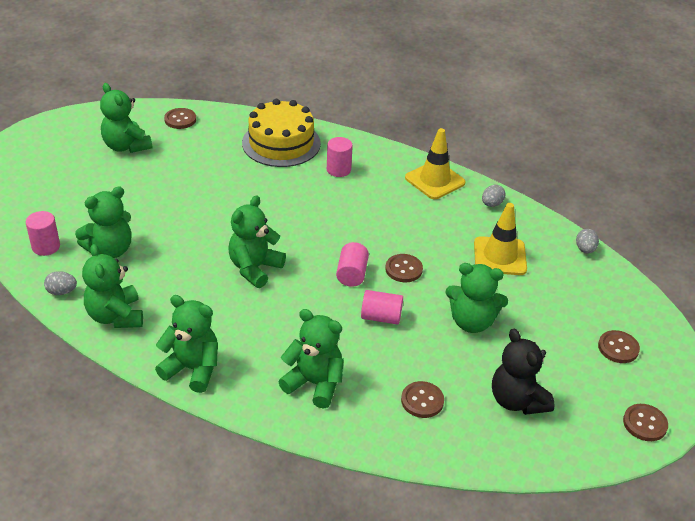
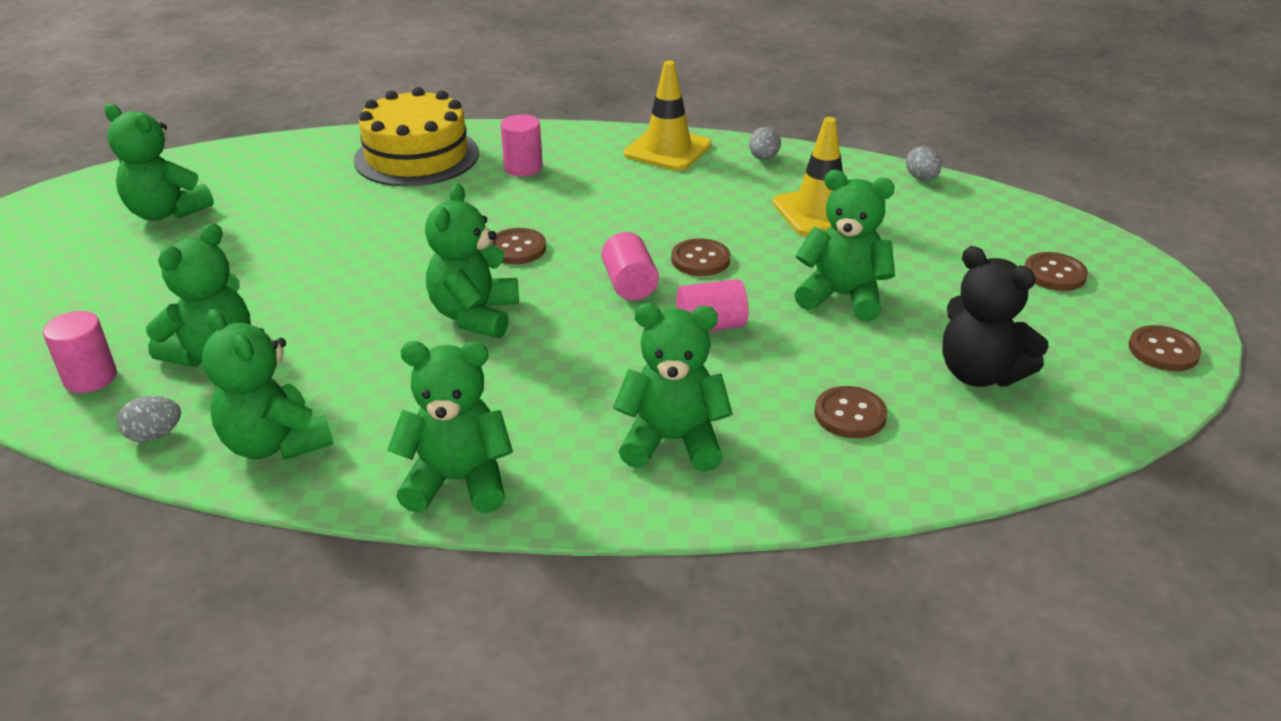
camera: 20 degrees left, 5 degrees down
(180, 119) = (239, 162): brown button -> brown button (517, 248)
(471, 322) = (842, 297): green teddy bear -> green teddy bear turned 150 degrees counterclockwise

